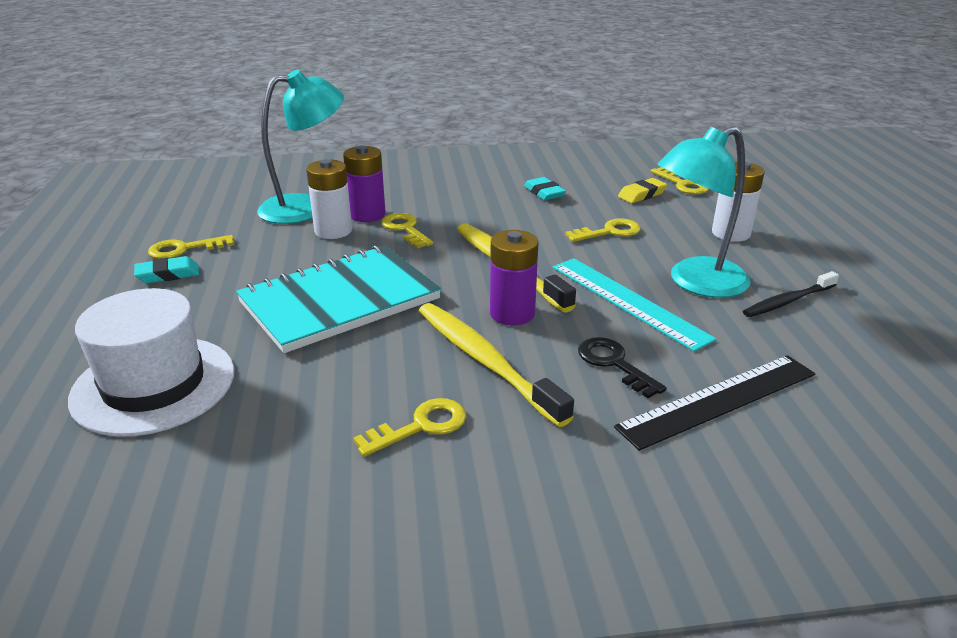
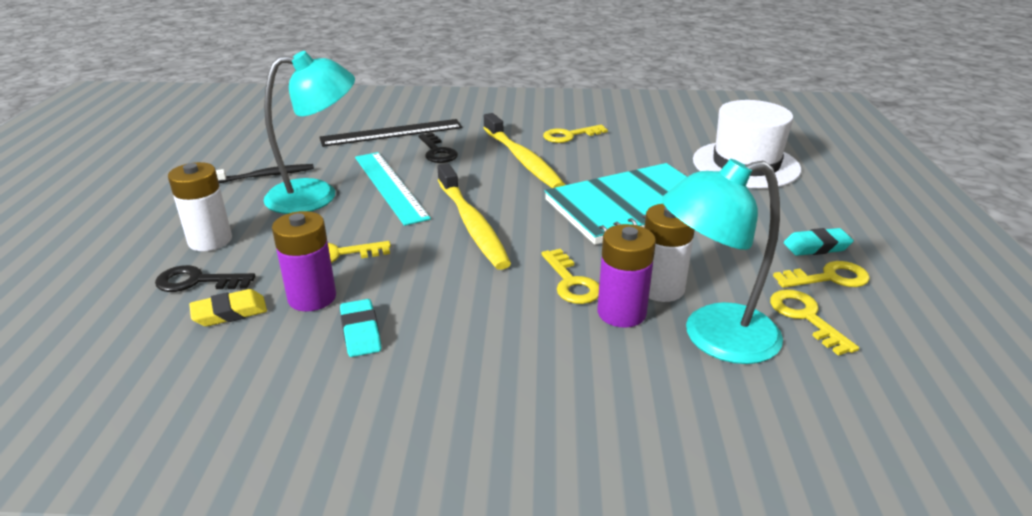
camera: 170 degrees left, 0 degrees up
(512, 313) = (489, 185): purple battery -> purple battery (312, 297)
(682, 184) = (146, 328): yellow key -> yellow key (806, 317)
(692, 208) = (197, 281): none -> black key

